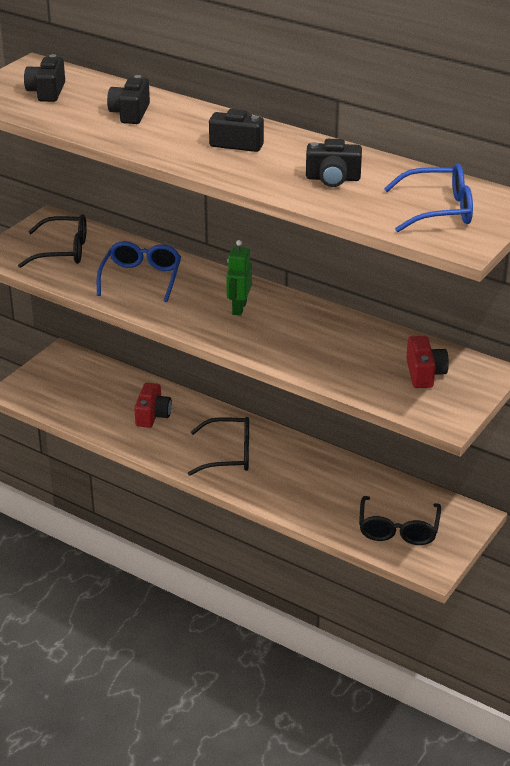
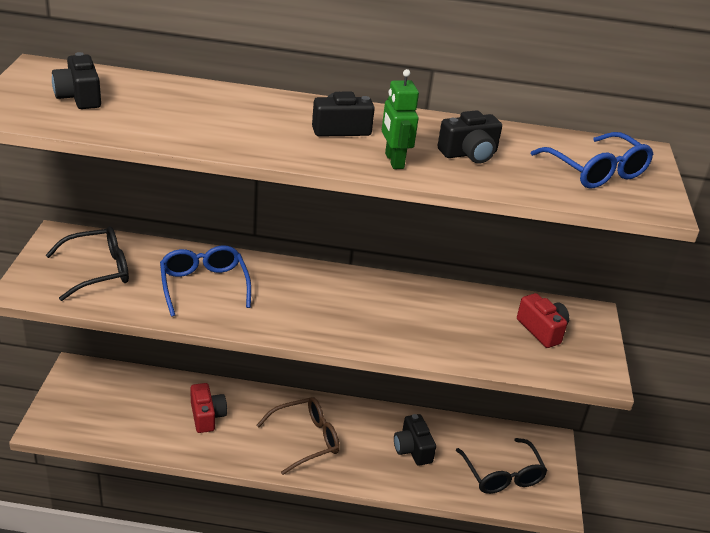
camera: 30 degrees left, 0 degrees up
(130, 113) = (196, 110): black camera -> black camera (412, 449)
(229, 454) = (306, 439): black glasses -> brown glasses
(239, 308) = (325, 298): green robot -> green robot (394, 161)
(439, 210) = (596, 172): blue glasses -> blue glasses turned 90 degrees clockwise

